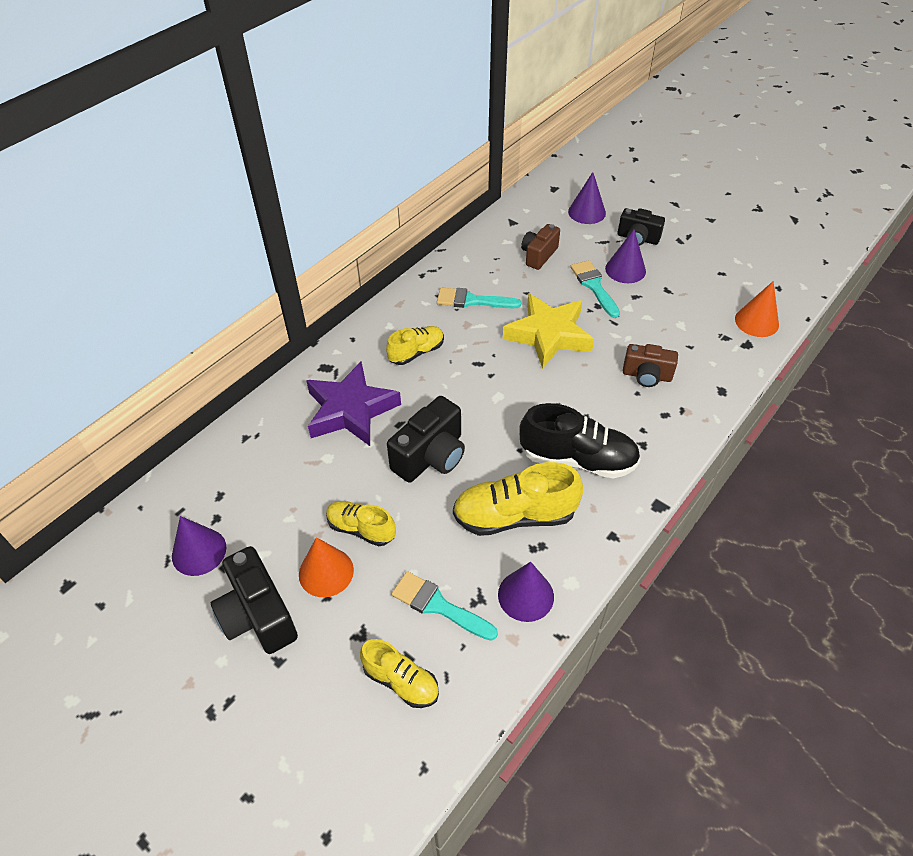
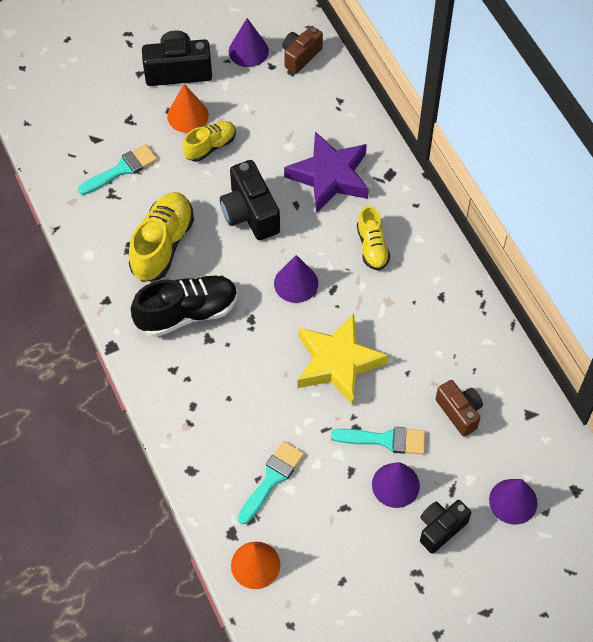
camera: 115 degrees right, 10 degrees up
(401, 681) = (84, 130): yellow shoe -> none
(472, 300) = (419, 320): turquoise brush -> turquoise brush (272, 479)
(525, 595) = (96, 222): purple cone -> purple cone (296, 283)
(577, 459) = (187, 313): black shoe -> black shoe turned 150 degrees counterclockwise
(646, 376) = (243, 417): brown camera -> brown camera (300, 56)

